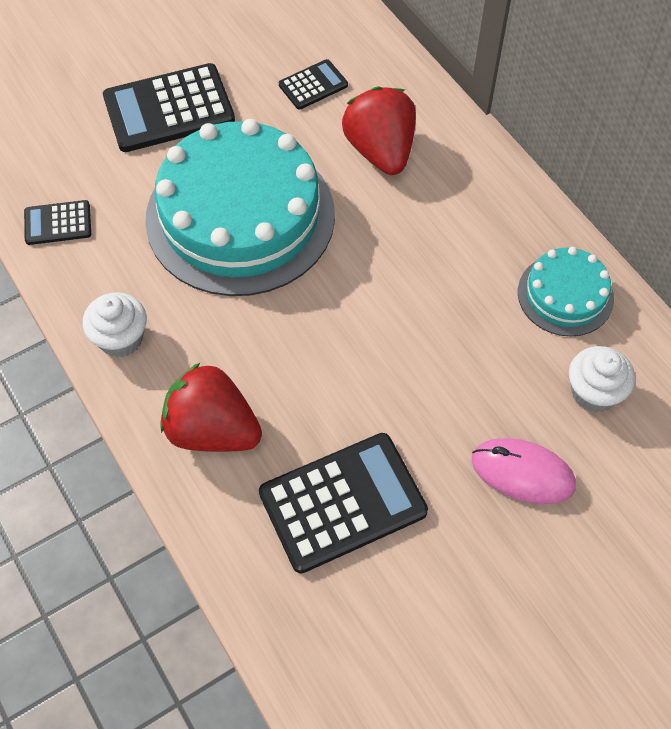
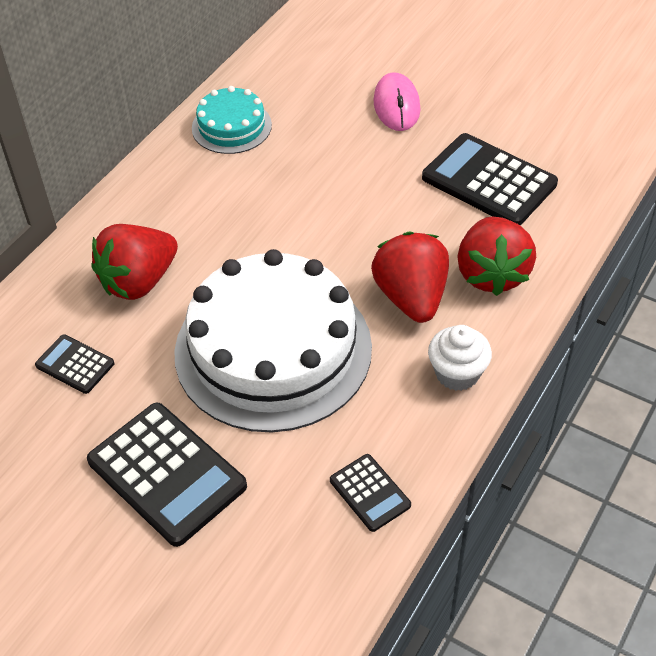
camera: 115 degrees left, 10 degrees down
(229, 346) = (411, 297): none -> red strawberry
(240, 216) = (273, 349): turquoise cake -> white cake
(593, 392) = (308, 91): white cupcake -> none

